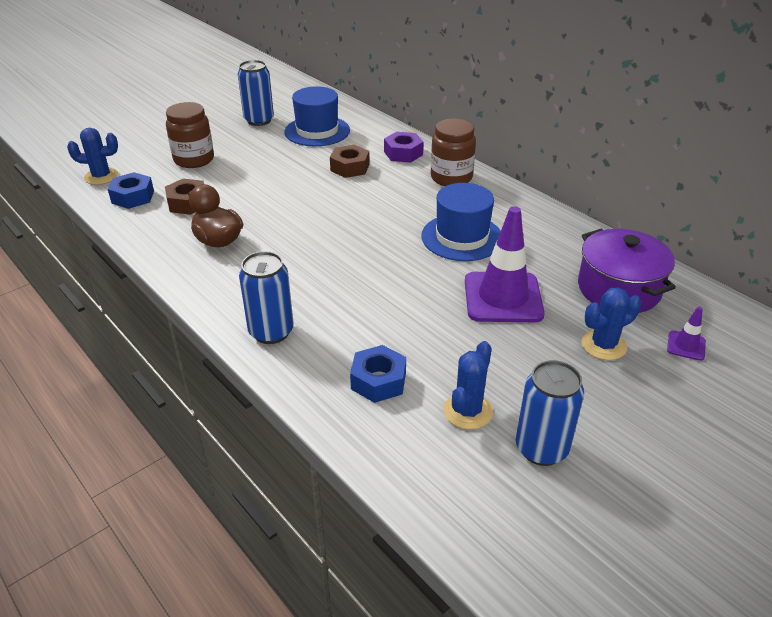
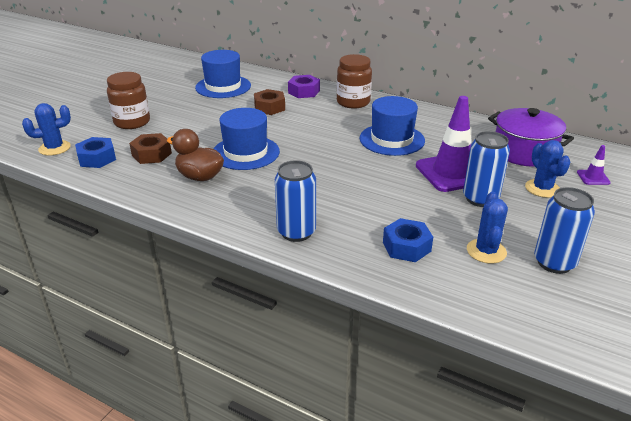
camera: 20 degrees left, 5 degrees down
(259, 120) = (167, 86): blue can -> blue can (480, 199)
(285, 221) = (245, 152): none -> blue hat
(603, 345) = (542, 188): blue cactus -> blue cactus turned 60 degrees counterclockwise

